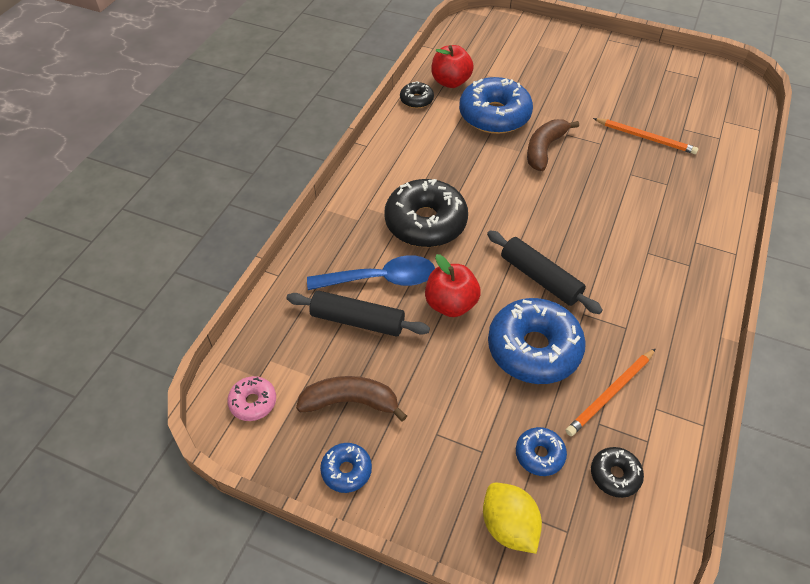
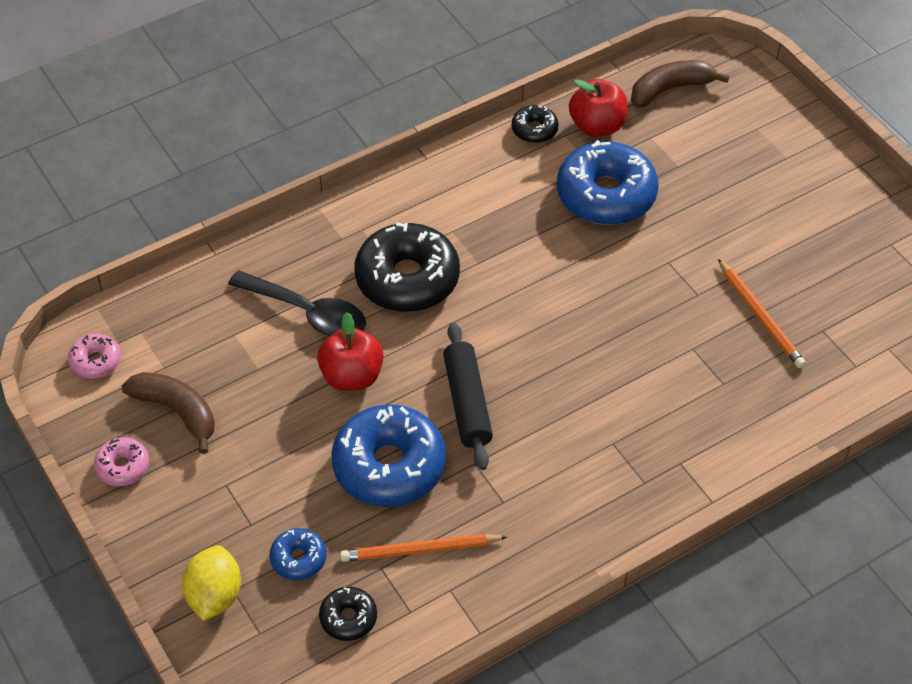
camera: 35 degrees right, 0 degrees up
(346, 470) = (123, 467): blue donut -> pink donut
(357, 320) = (249, 341): black rolling pin -> none
(381, 279) = (308, 313): blue spoon -> black spoon
(544, 149) = (622, 266): brown banana -> brown banana (670, 89)

